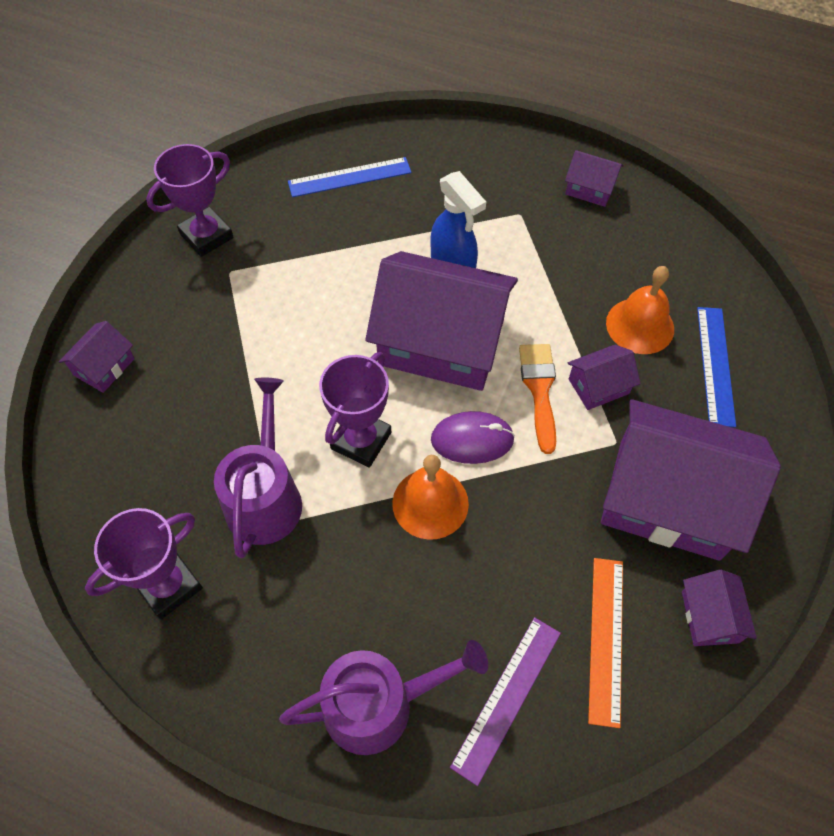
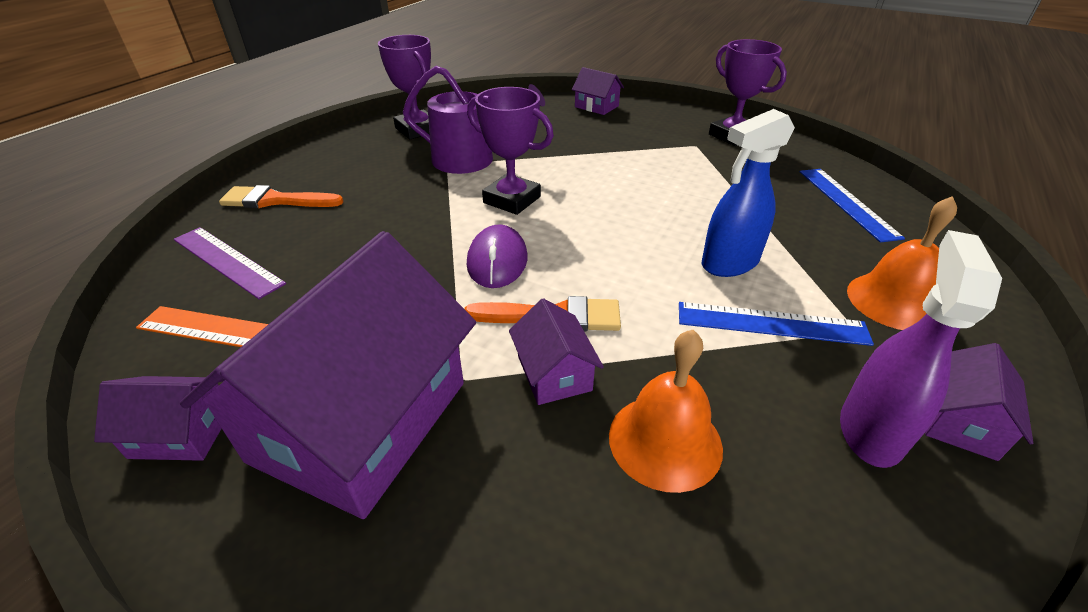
camera: 95 degrees right, 20 degrees down
(379, 704) = (275, 200): purple watering can -> orange brush
(430, 503) = (435, 232): orange bell -> orange bell (893, 301)
(441, 342) = (624, 249): purple house -> none
(607, 229) = (870, 430): none -> purple spray bottle
(715, 365) = (584, 544): blue ruler -> blue ruler (771, 324)

